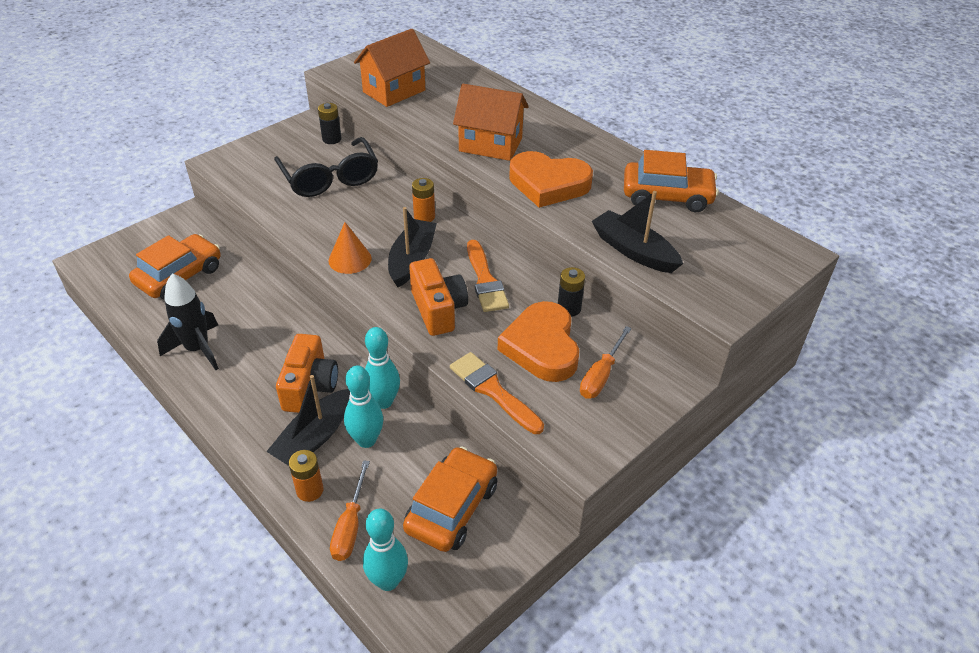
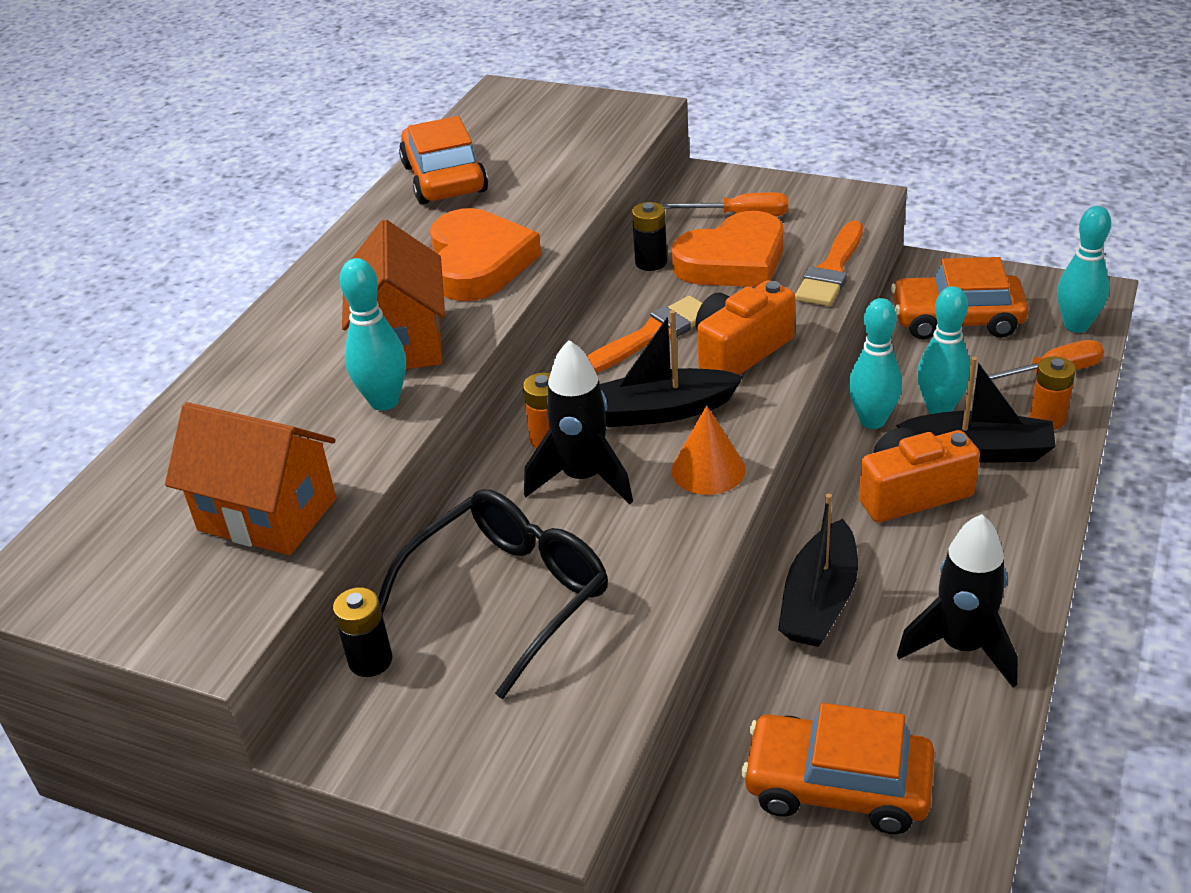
camera: 110 degrees left, 5 degrees down
(384, 219) = (583, 478): none -> black rocket
(444, 130) = (384, 401): none -> turquoise bowling pin
(633, 251) = (580, 173): black boat -> black boat (819, 601)

